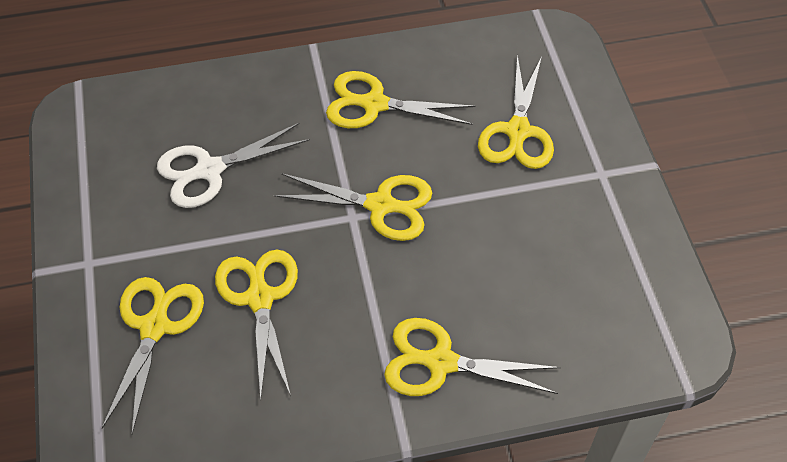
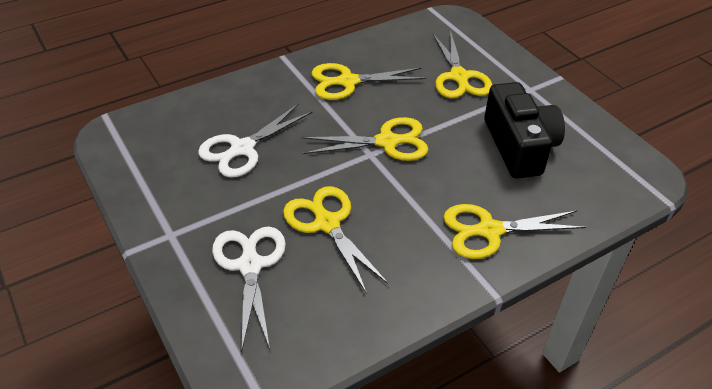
camera: 20 degrees left, 10 degrees down
(155, 327) = (250, 265): yellow scissors -> white scissors
(540, 256) = (519, 146): none -> black camera

